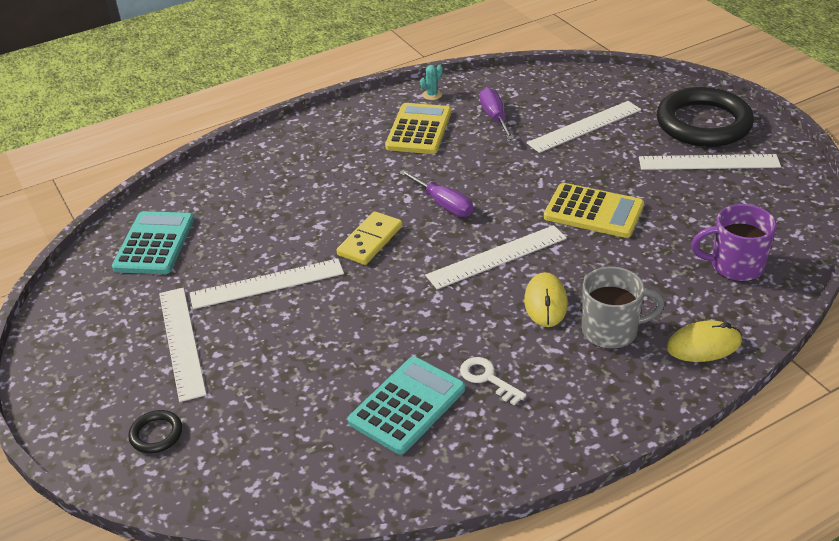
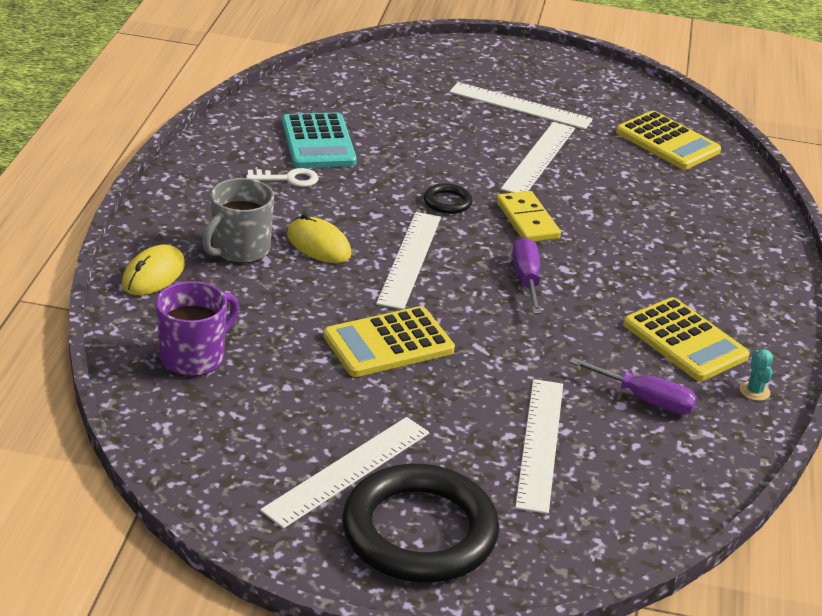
camera: 125 degrees right, 5 degrees down
(154, 244) = (667, 142): turquoise calculator -> yellow calculator
(156, 434) = (439, 67): black ring -> black ring (447, 202)
(443, 204) = (526, 279): purple screwdriver -> purple screwdriver turned 90 degrees clockwise

